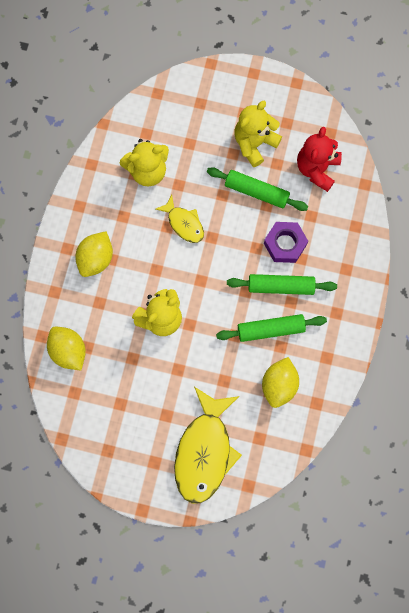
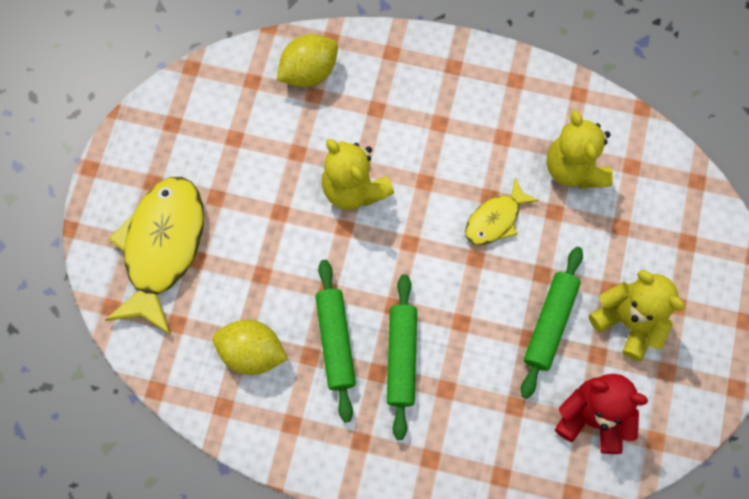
camera: 90 degrees right, 5 degrees down
(96, 259) = (439, 103): yellow lemon -> none
(204, 451) = (162, 248): yellow fish -> yellow fish turned 90 degrees clockwise
(285, 244) = (468, 365): purple nut -> none

